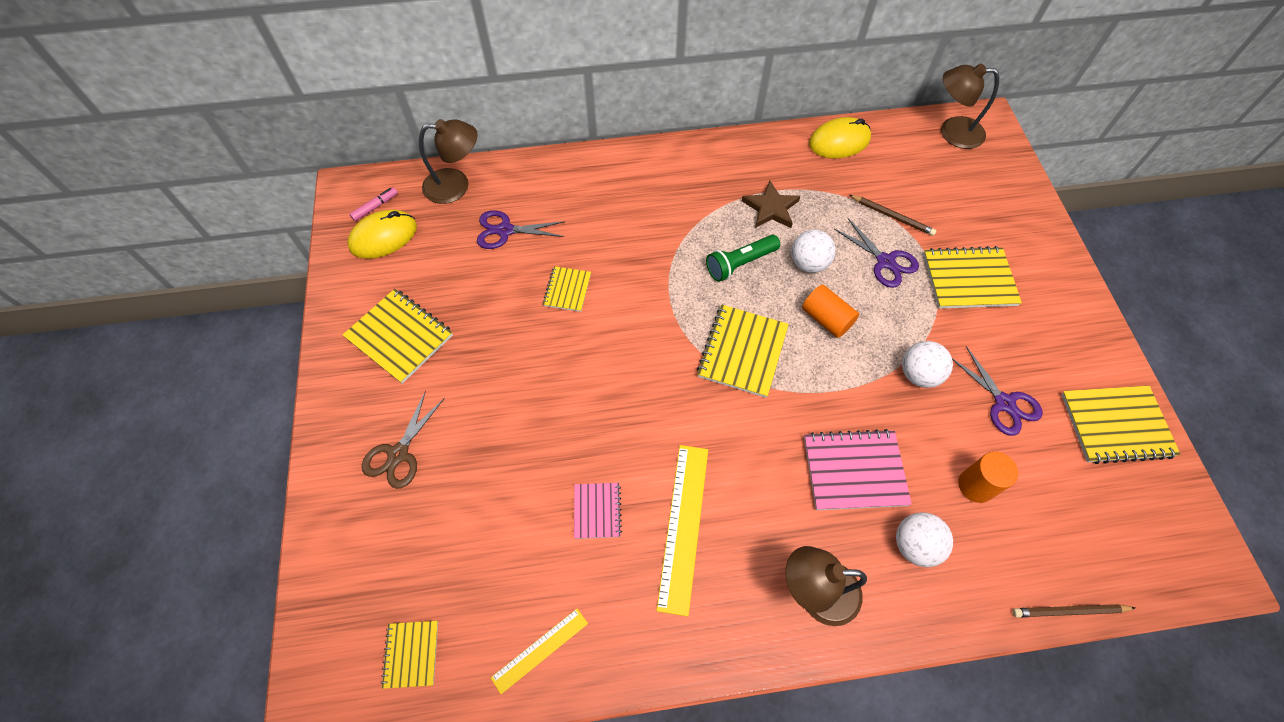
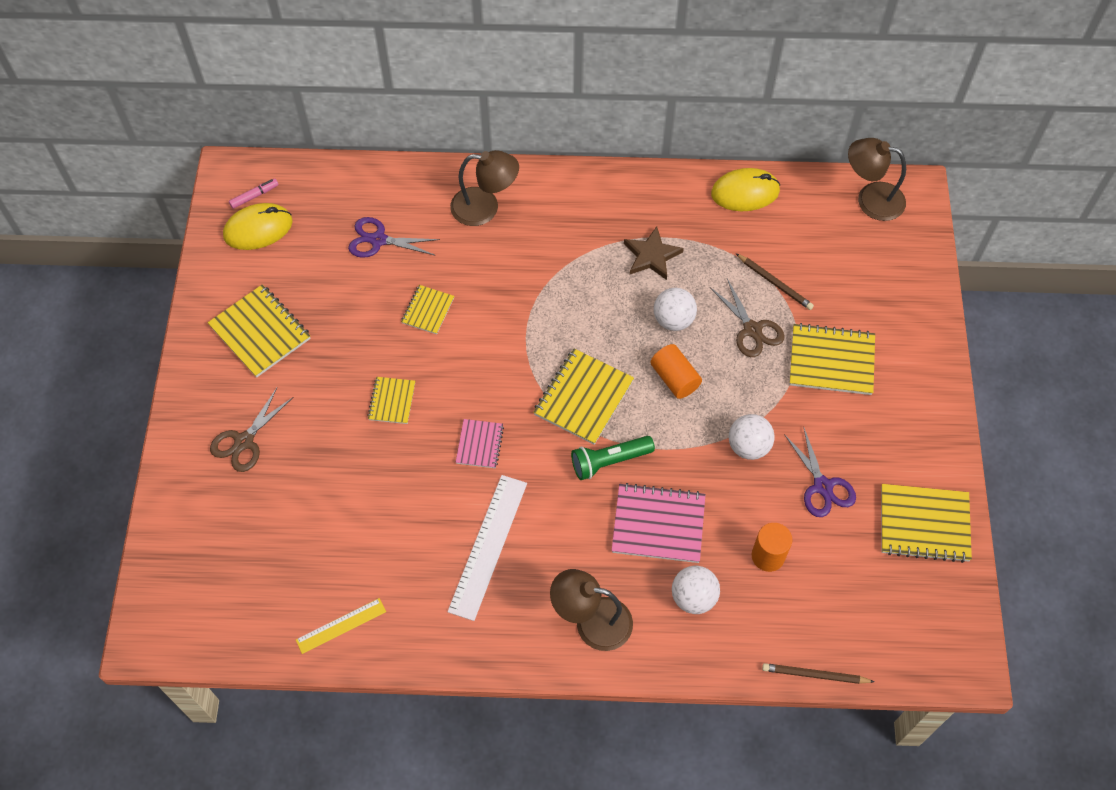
camera: 10 degrees right, 0 degrees up
(411, 654) = (232, 610): yellow notebook -> yellow notebook (392, 401)
(456, 185) = (338, 184): brown lamp -> brown lamp (485, 207)
(597, 511) = (413, 520): pink notebook -> pink notebook (480, 444)
(683, 526) = (488, 546): yellow ruler -> white ruler
(740, 263) = (604, 309): green flashlight -> green flashlight (609, 461)
(885, 262) = (752, 330): purple scissors -> brown scissors

